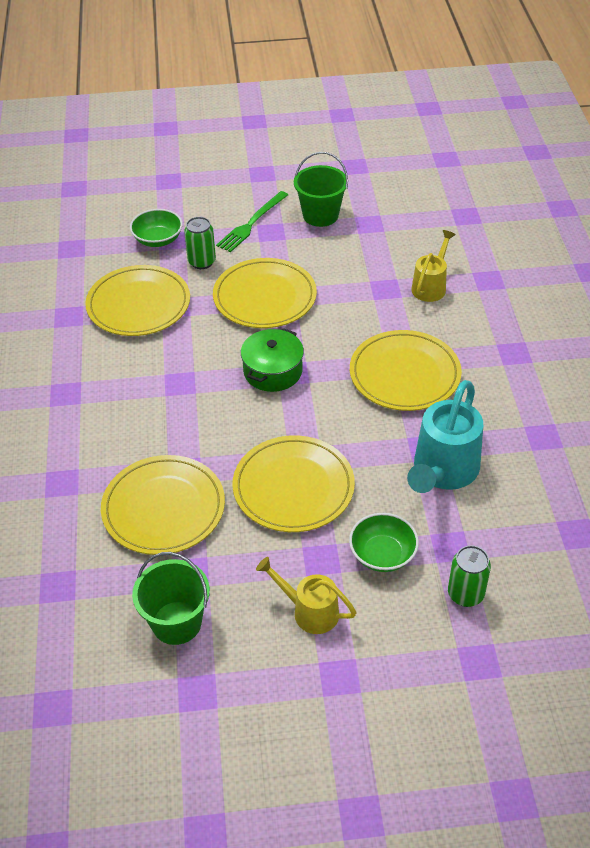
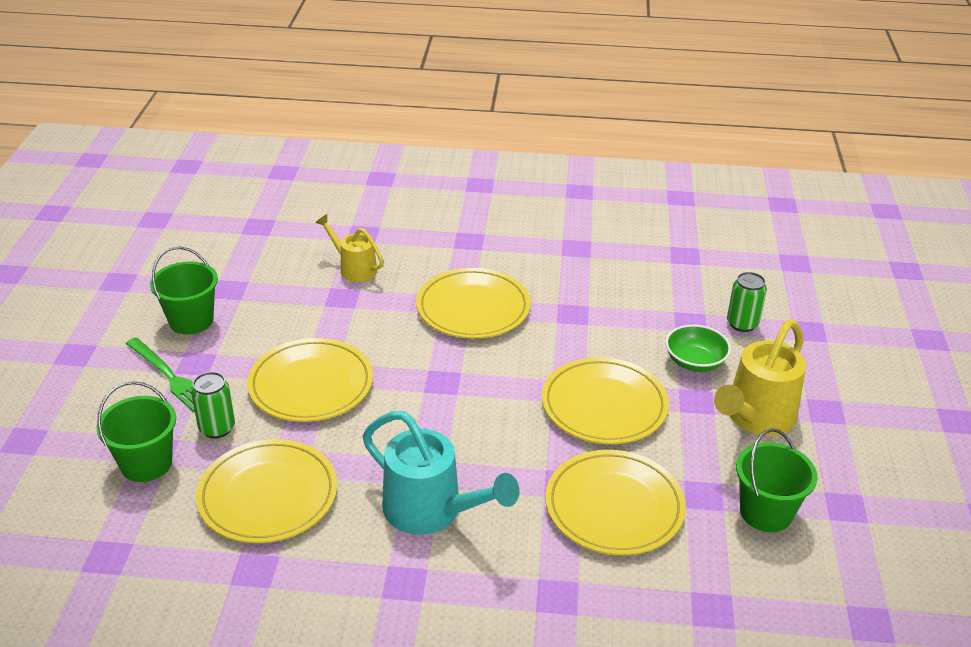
camera: 80 degrees left, 10 degrees down
(158, 239) = (146, 464): green bowl -> green bucket
(272, 371) = (434, 396): green pot -> none
(309, 611) = (755, 418): yellow watering can -> yellow watering can, size x1.65
(442, 472) = (604, 309): turquoise watering can -> turquoise watering can (432, 511)

